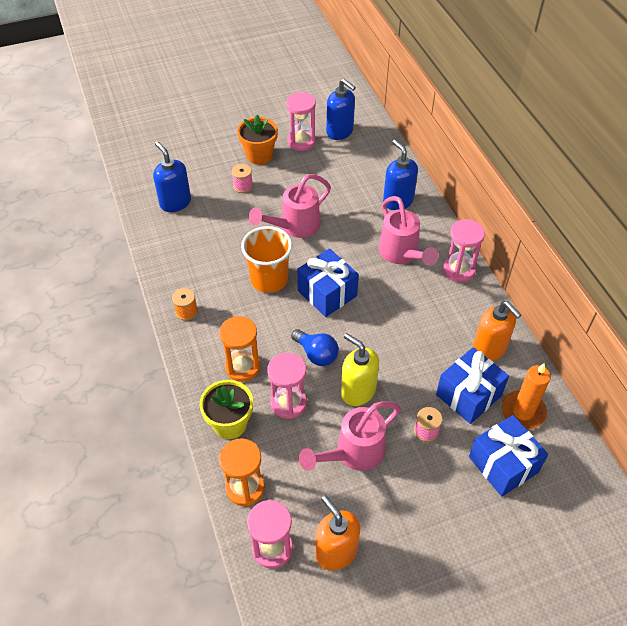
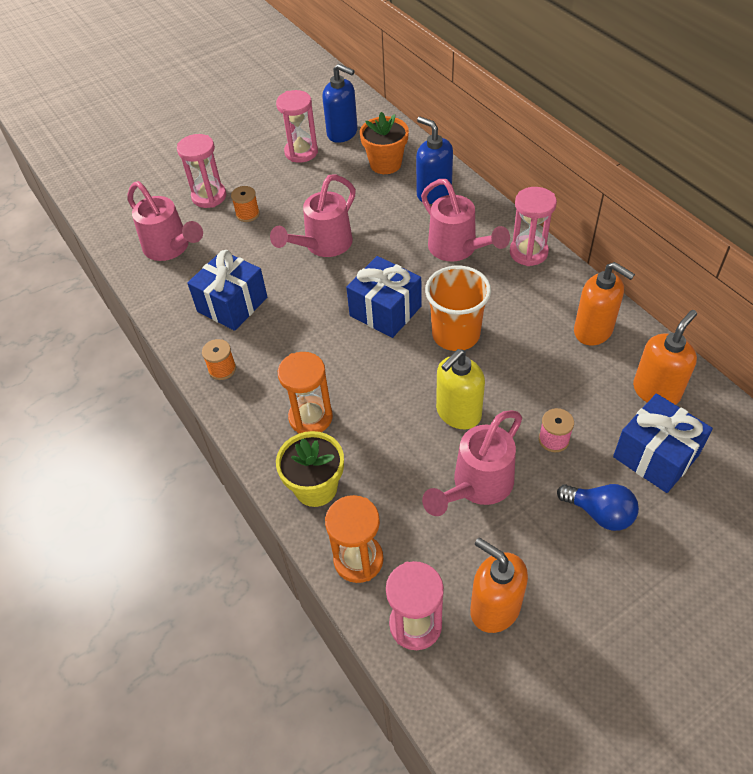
camera: 10 degrees left, 0 degrees up
(175, 202) = (171, 248): blue soap dispenser -> pink watering can
(243, 186) = (247, 214): pink spool -> orange spool
(259, 155) = (256, 177): orange flower pot -> orange flower pot (385, 164)
(269, 279) = (311, 310): orange cup -> orange cup (456, 334)
(288, 403) = (379, 446): pink hourglass -> pink hourglass (209, 196)
(316, 354) = (395, 382): blue light bulb -> blue light bulb (600, 513)
(358, 391) = (458, 413): yellow soap dispenser -> yellow soap dispenser turned 75 degrees counterclockwise
(468, 395) = (588, 387): blue gift -> blue gift (232, 304)
(523, 411) = (656, 391): orange candle -> orange soap dispenser

